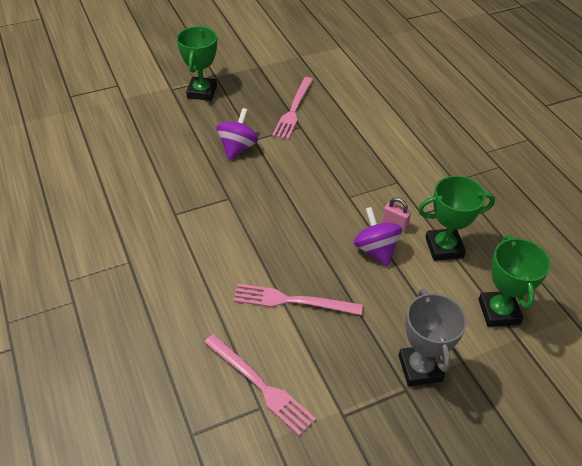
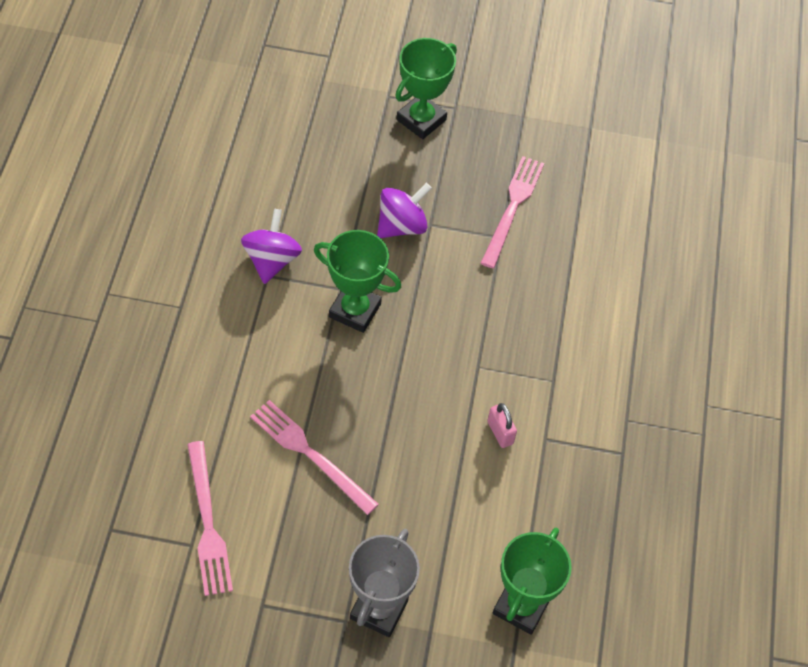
camera: 30 degrees right, 10 degrees up
(293, 110) = (512, 208): pink fork -> pink fork turned 150 degrees clockwise
(375, 250) = (450, 450): purple spinning top -> purple spinning top (272, 260)
(444, 247) = (531, 495): green trophy -> green trophy (355, 310)

